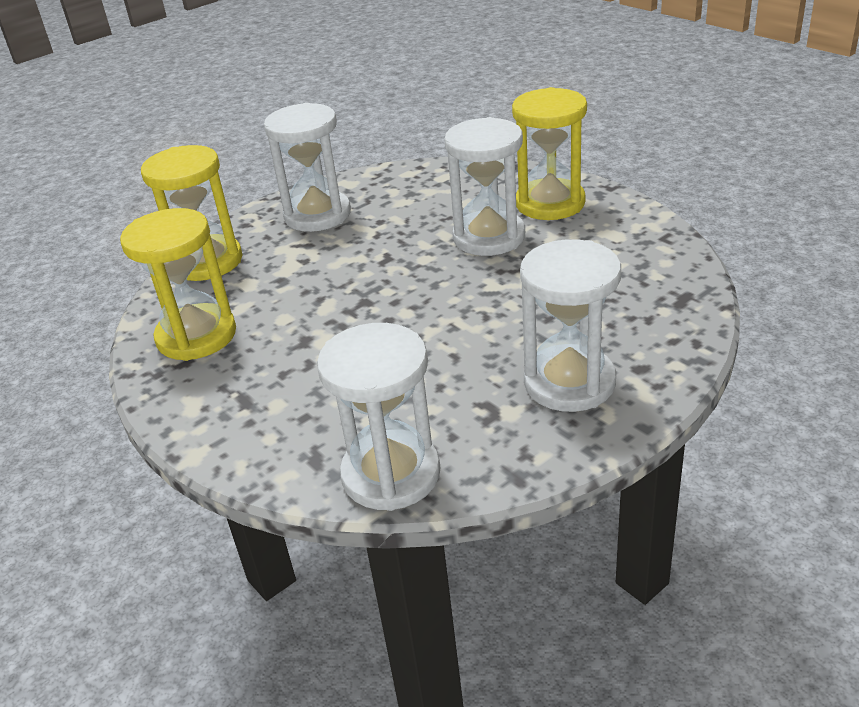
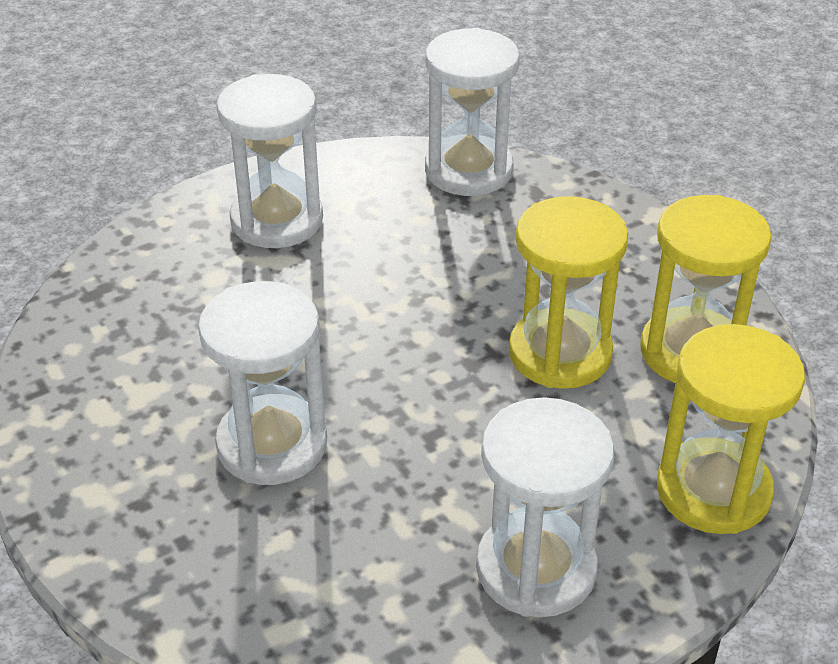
camera: 175 degrees left, 5 degrees up
(550, 203) = (146, 500): yellow hourglass -> yellow hourglass (560, 353)

